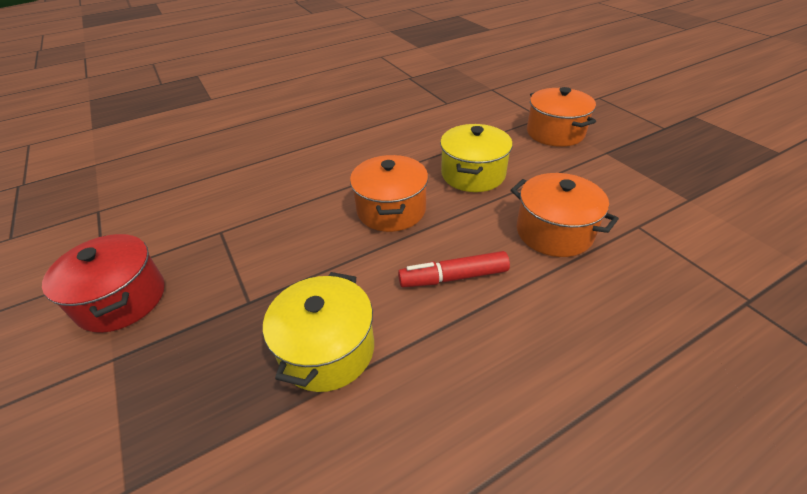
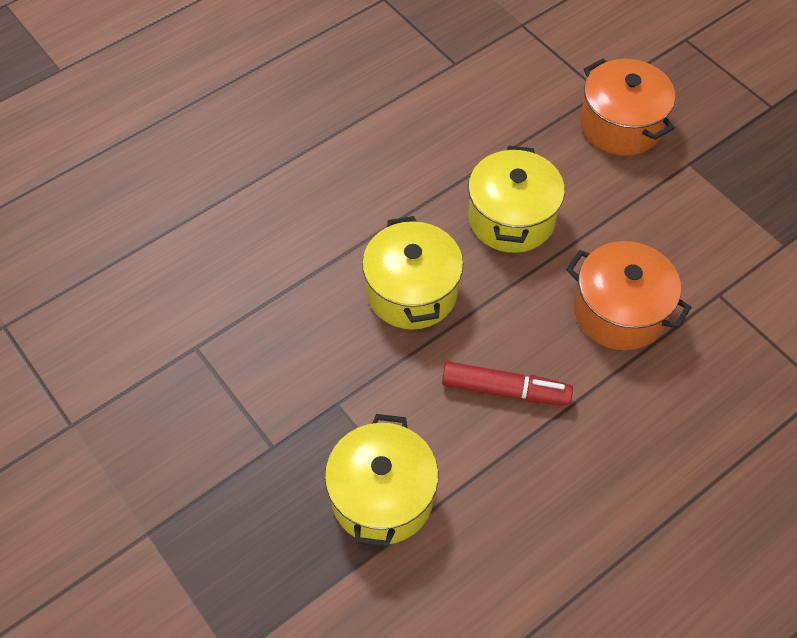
camera: 10 degrees left, 15 degrees up
(122, 299) = (116, 459): red pot -> none
(391, 210) = (412, 292): orange pot -> yellow pot
(453, 277) = (505, 390): red marker -> red marker turned 150 degrees counterclockwise

